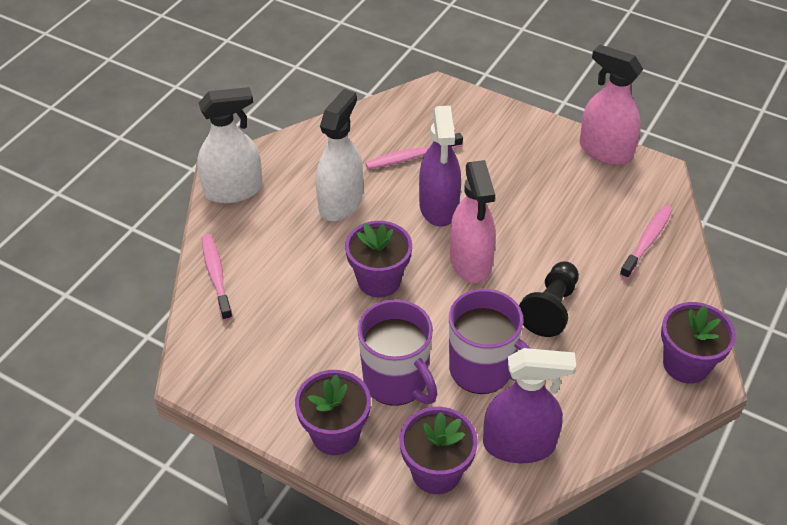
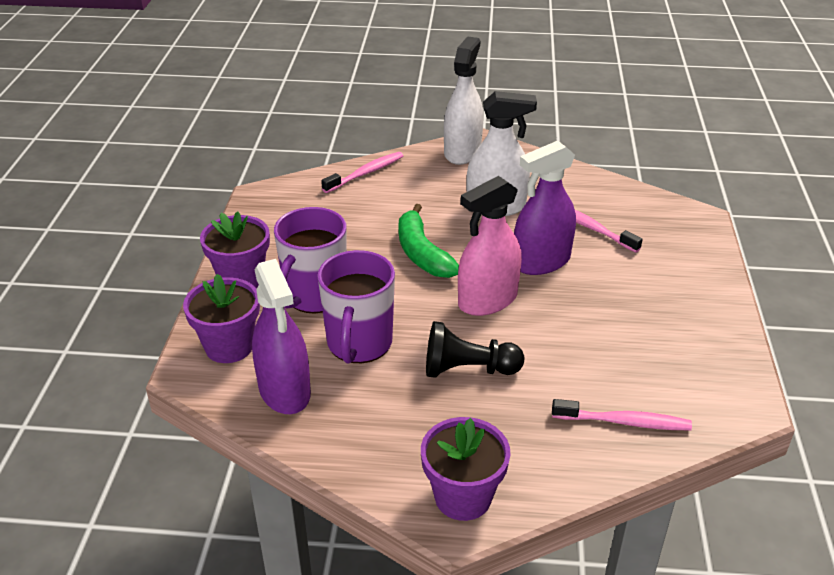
camera: 65 degrees right, 10 degrees down
(233, 190) = (462, 152): white spray bottle -> white spray bottle turned 120 degrees counterclockwise
(379, 280) = (422, 253): purple flower pot -> green banana
(605, 151) = (735, 354): pink spray bottle -> none

